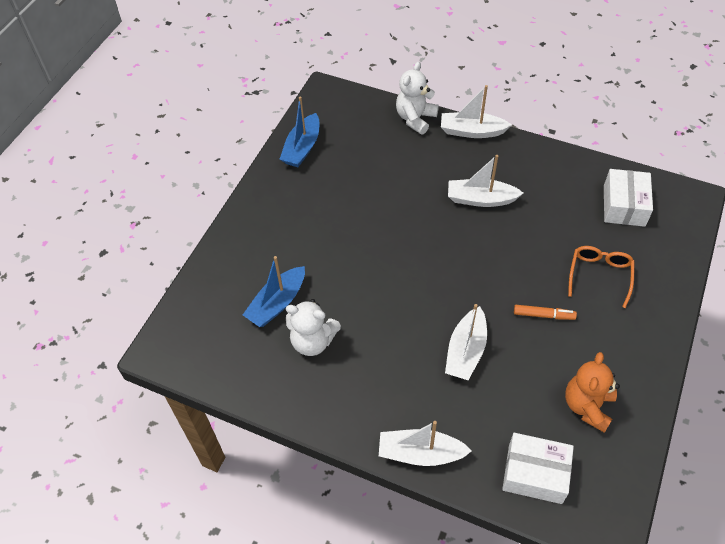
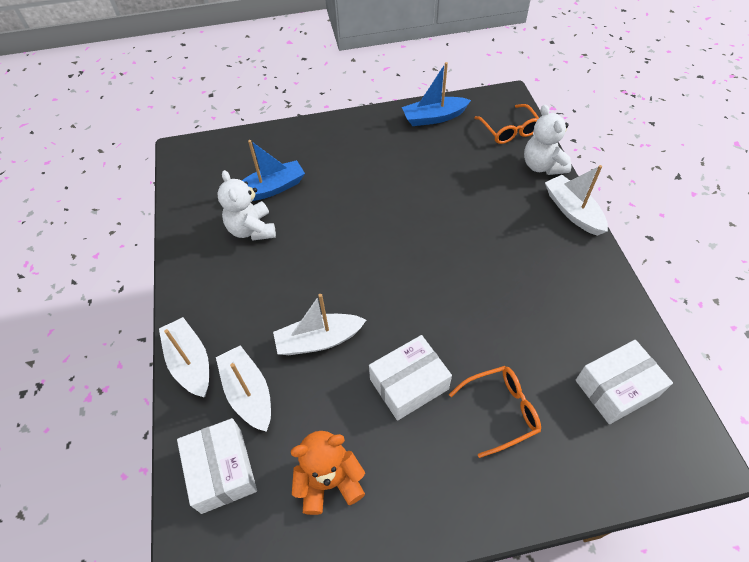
camera: 55 degrees right, 0 degrees up
(277, 303) = (271, 189): blue boat -> blue boat turned 150 degrees clockwise
(362, 113) = (509, 130): none -> orange glasses
(415, 118) = (542, 166): white teddy bear -> white teddy bear turned 105 degrees counterclockwise
(480, 199) = (499, 260): white boat -> white boat (248, 393)
(543, 315) = (409, 384): orange marker -> white box

